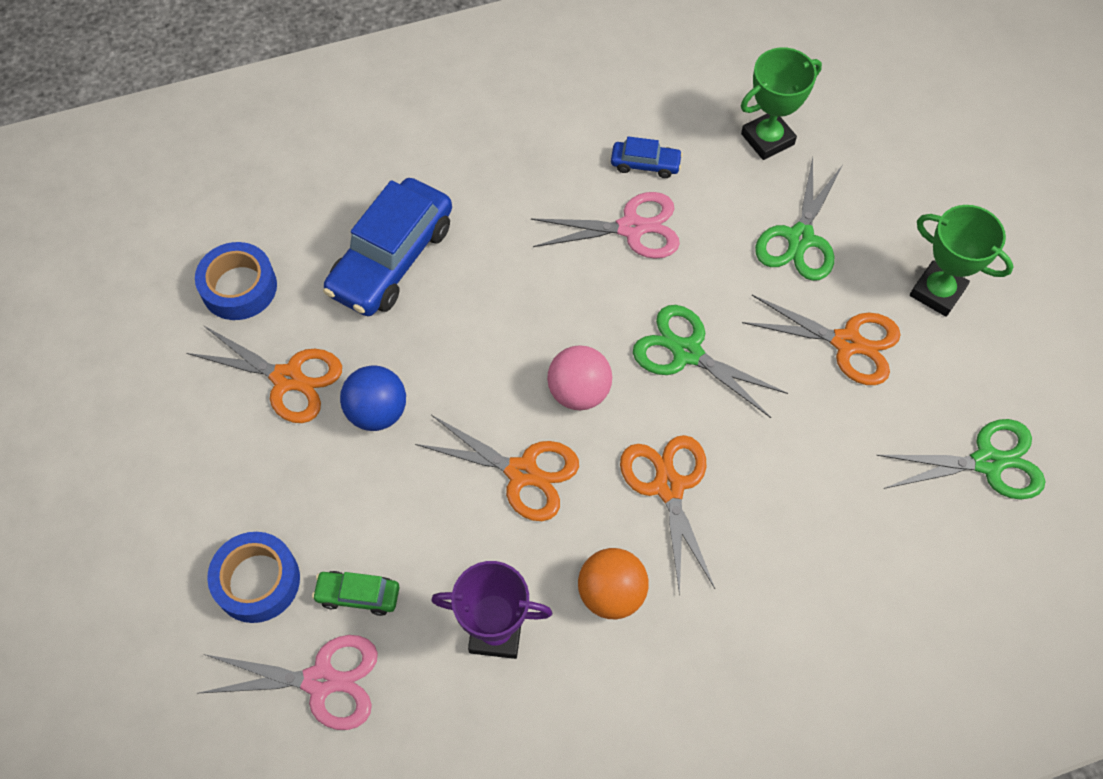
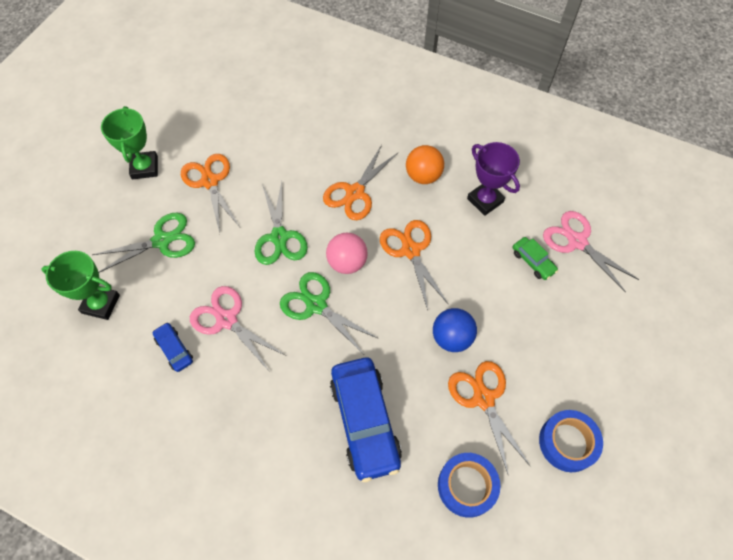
camera: 135 degrees left, 0 degrees up
(257, 581) = (576, 306): blue tape -> blue tape (567, 442)
(391, 259) = (365, 421): blue car -> blue car turned 90 degrees clockwise
(987, 462) = (225, 100): green scissors -> green scissors (316, 305)

